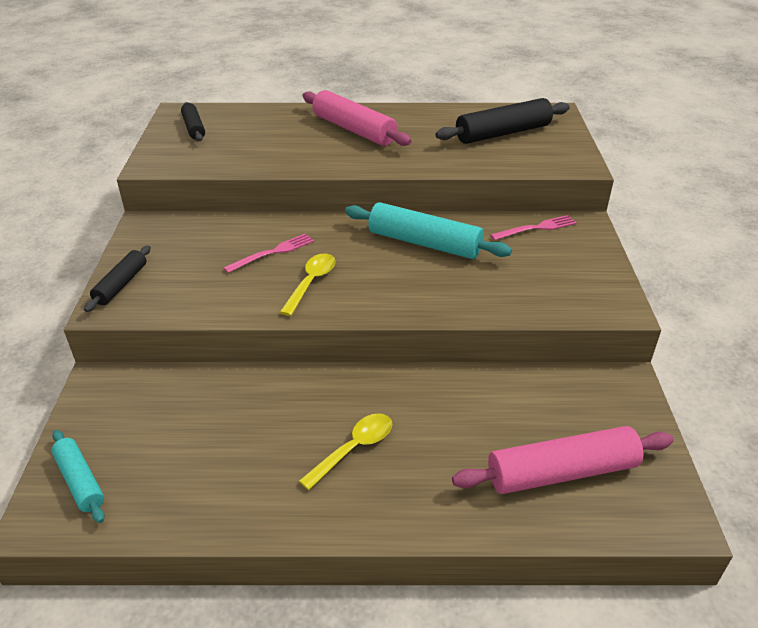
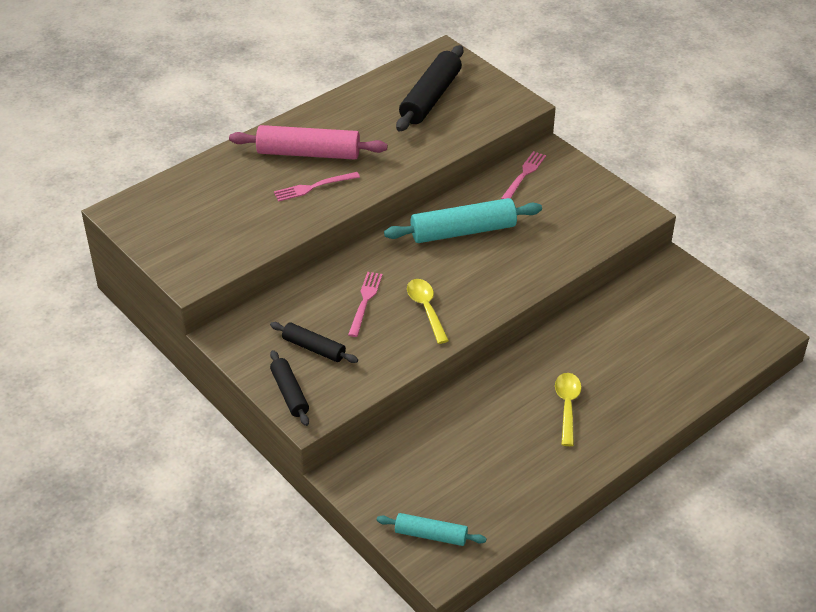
camera: 40 degrees left, 5 degrees up
(194, 128) = (164, 222): black rolling pin -> black rolling pin (314, 348)
(324, 150) = (313, 187): none -> pink fork
(562, 472) = (692, 344): pink rolling pin -> none

